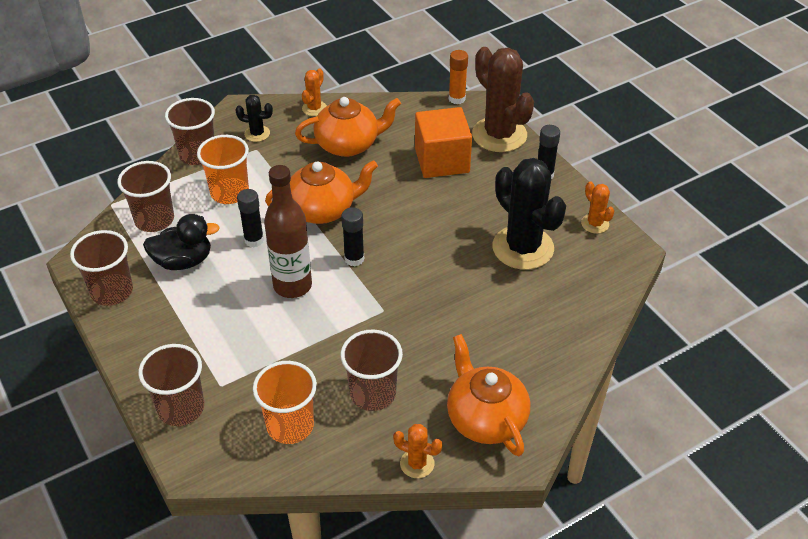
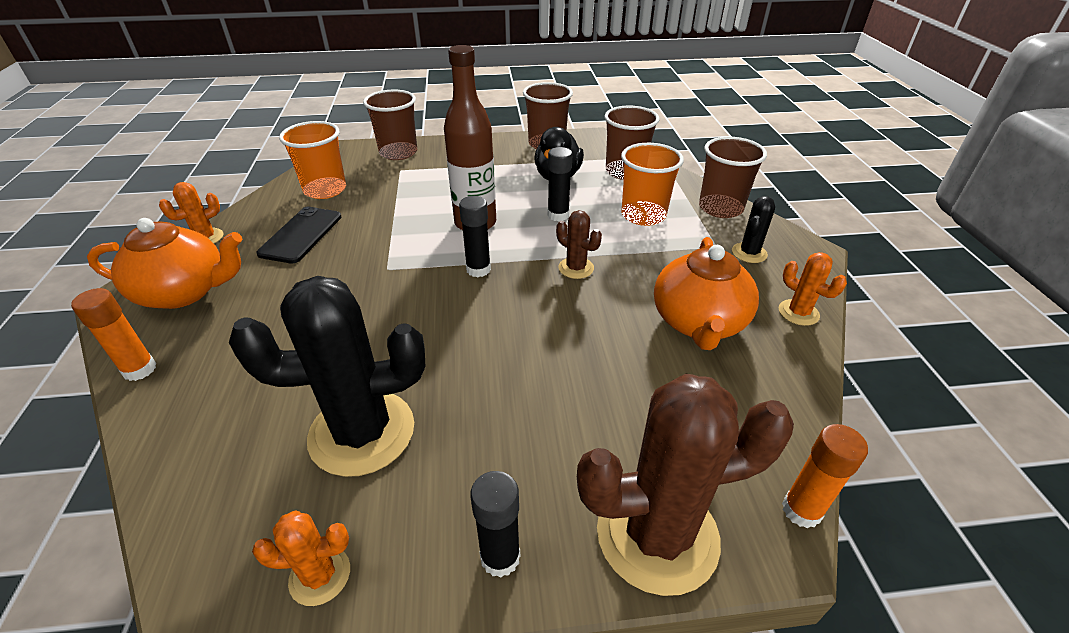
camera: 115 degrees right, 5 degrees down
(323, 210) = (576, 268): orange teapot -> brown cactus
(373, 393) = (301, 235): brown cup -> black phone
(442, 160) = (617, 413): orange cube -> none
(561, 380) = (140, 369): none -> orange glue stick

